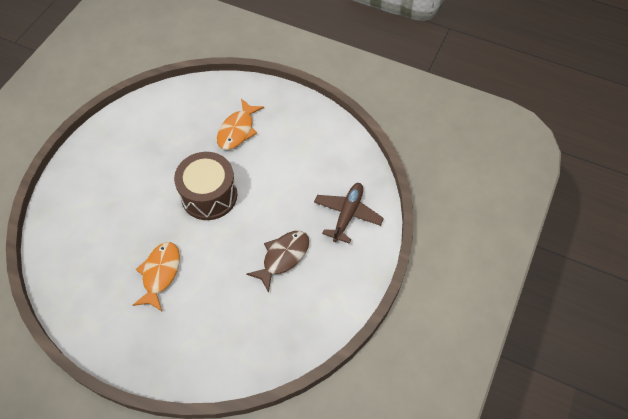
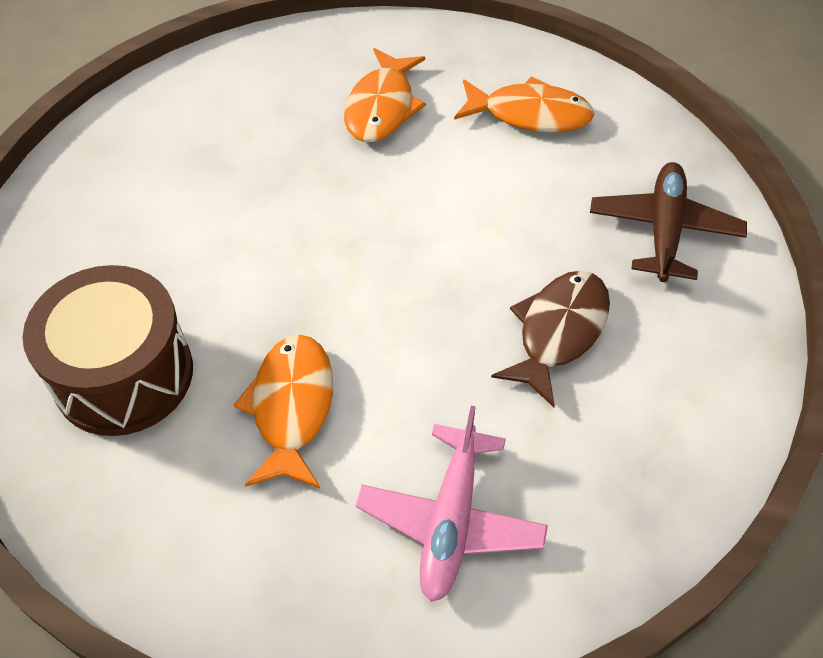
camera: 10 degrees left, 5 degrees down
(209, 195) = (358, 234): brown drum -> brown drum (124, 375)
(212, 334) = (451, 520): none -> pink plane
(305, 144) = (530, 114): none -> orange fish

